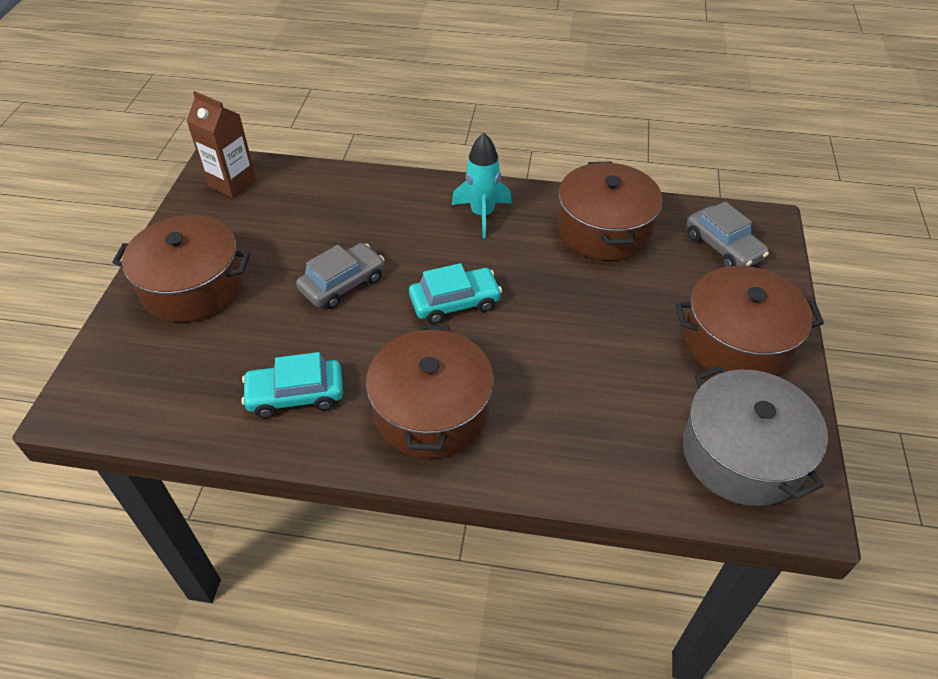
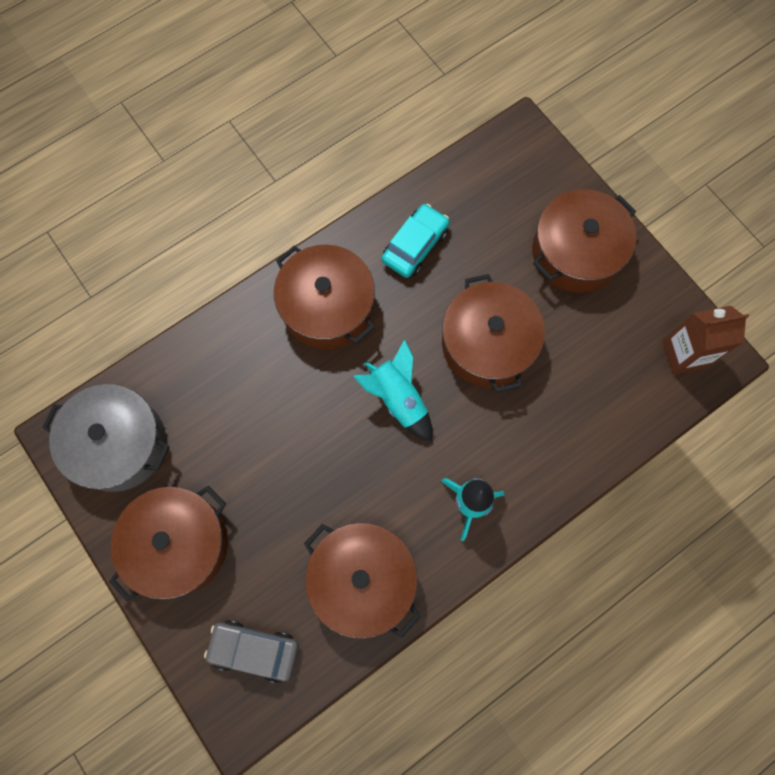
camera: 135 degrees right, 25 degrees up
(342, 284) = (487, 343): grey car -> brown pot
(455, 302) = (398, 398): turquoise car -> turquoise rocket

